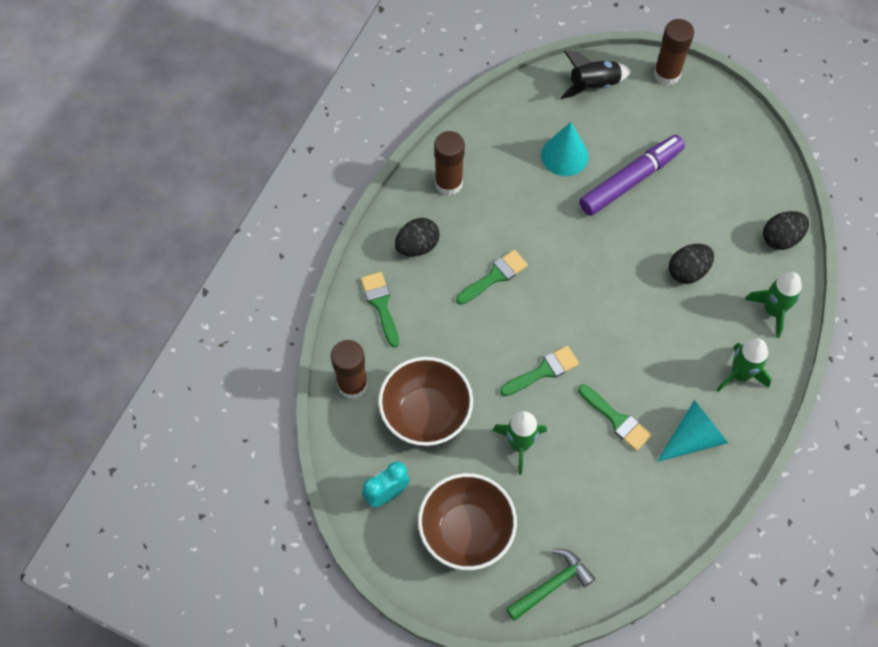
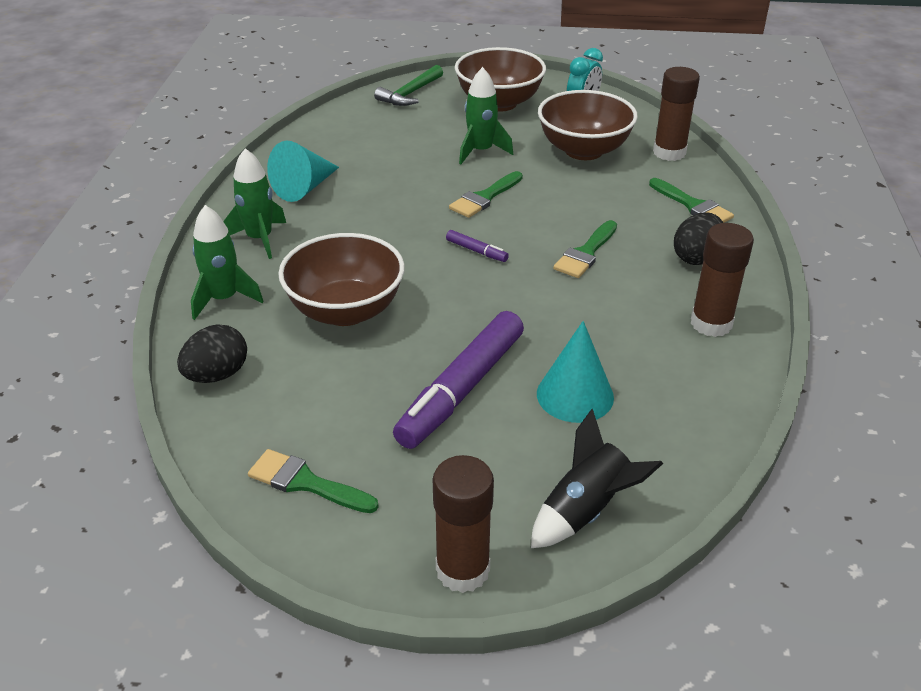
camera: 160 degrees right, 25 degrees down
(575, 305) = (476, 251): none -> purple marker
(616, 420) = (390, 183): green brush -> green brush (306, 483)
(687, 271) = (346, 310): black egg -> brown bowl

